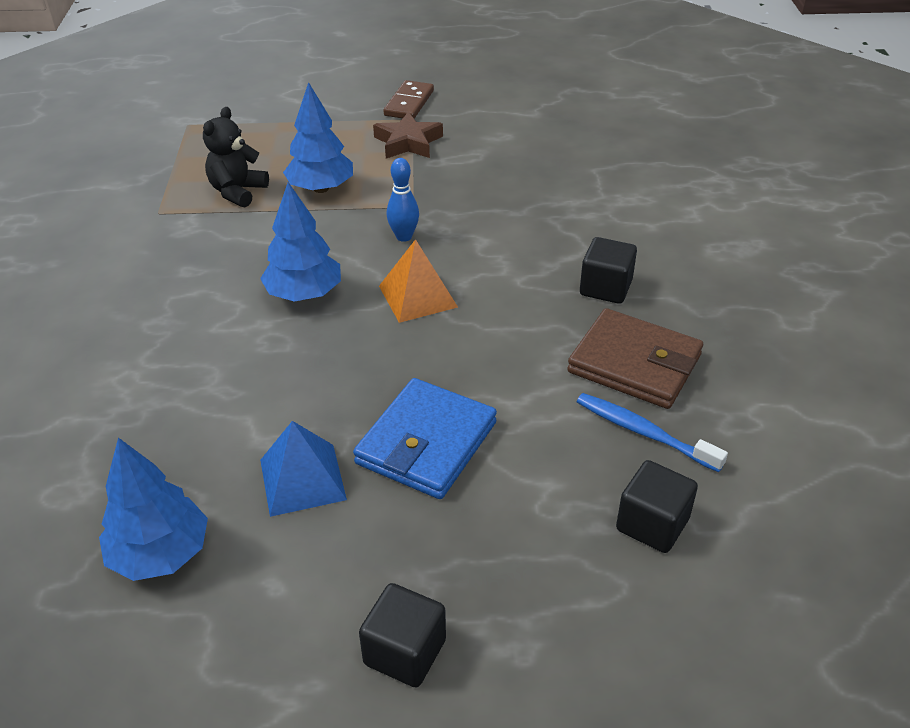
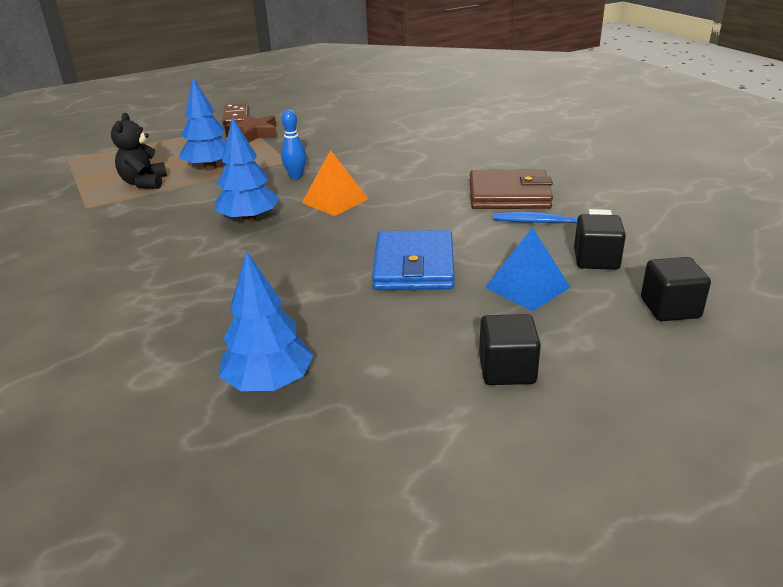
camera: 25 degrees left, 10 degrees down
(302, 479) = (343, 309): blue pyramid -> blue pyramid (527, 287)
(605, 288) = (456, 168): black cube -> black cube (670, 308)

